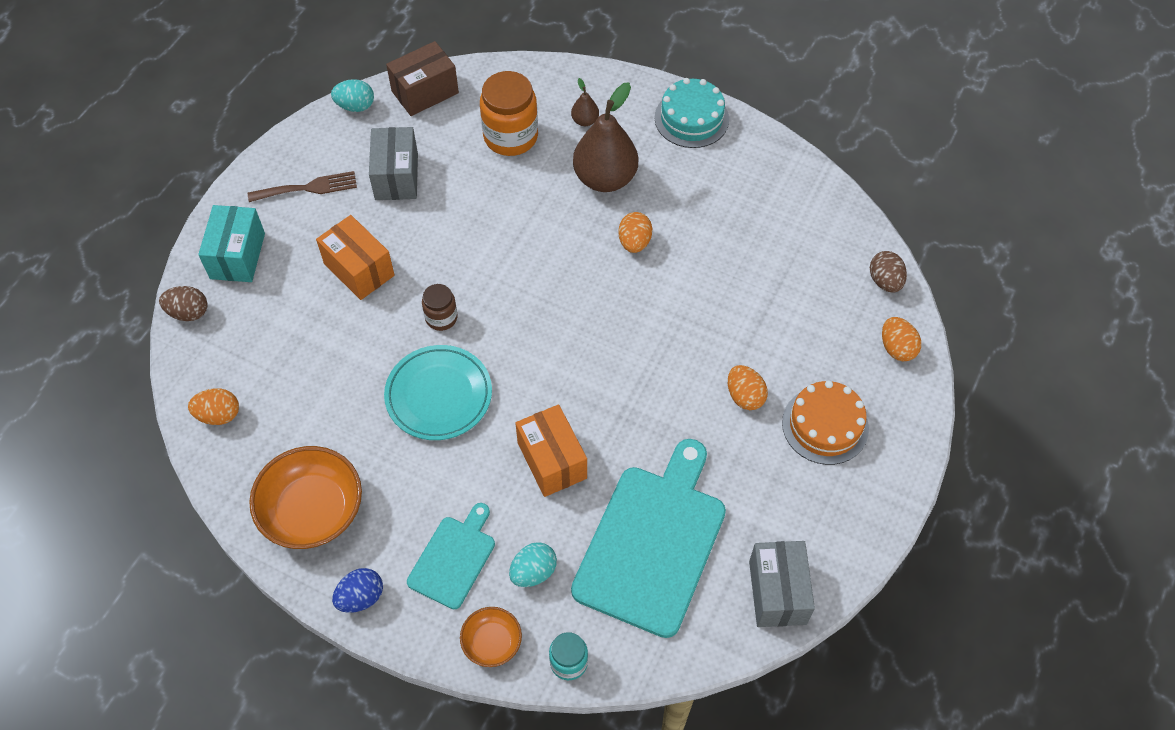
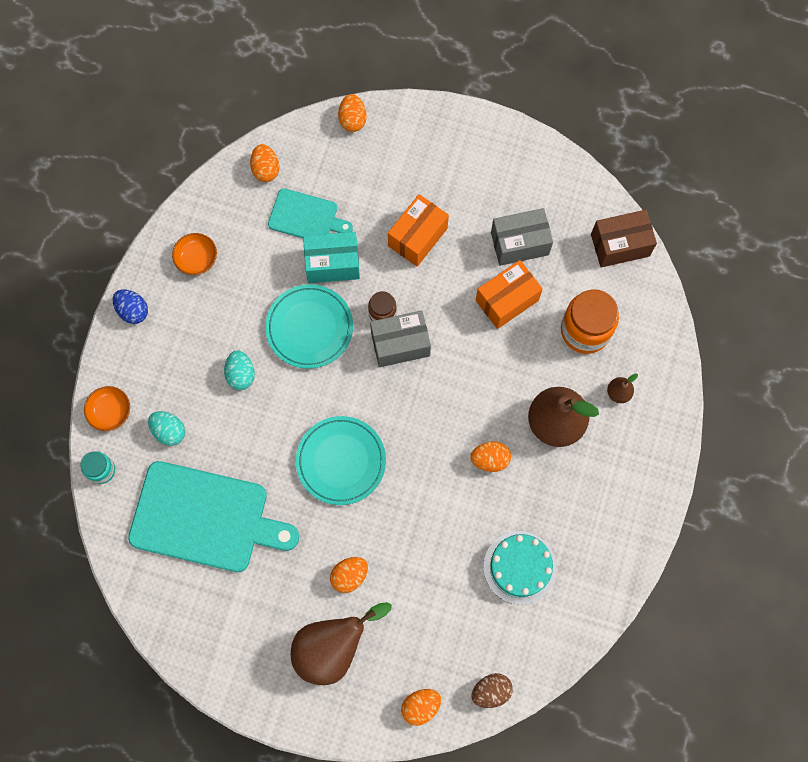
camera: 80 degrees right, 15 degrees up
(188, 312) = (352, 120): brown egg -> orange egg
(237, 256) = (413, 140): turquoise box -> turquoise box (332, 263)
(308, 188) = (492, 175): brown fork -> none
(312, 510) = (196, 259): orange bowl -> orange bowl, size x0.53
(355, 106) = (590, 190): turquoise egg -> turquoise egg (241, 374)
(425, 92) = (620, 245): brown box -> brown box turned 60 degrees counterclockwise
(453, 558) = (172, 370): turquoise cutting board -> turquoise cutting board (306, 217)
(552, 460) = (265, 427): orange box -> orange box (507, 300)
(609, 385) = (341, 461): none -> turquoise plate
(691, 118) = (643, 490): turquoise cake -> turquoise cake (520, 567)
(777, 592) = (177, 622): grey box -> grey box (400, 344)
(825, 425) = (332, 648): orange cake -> brown pear

